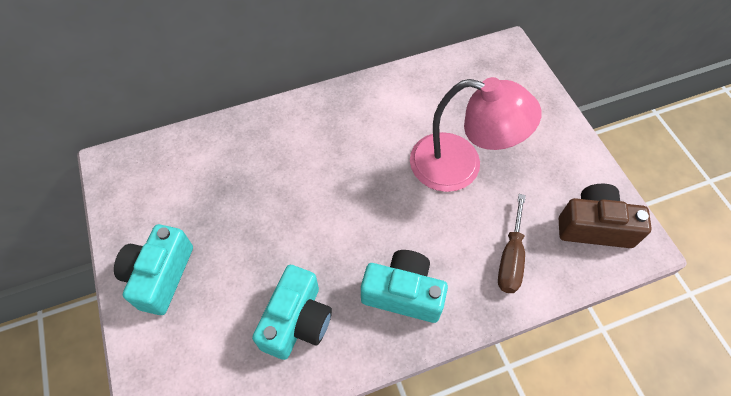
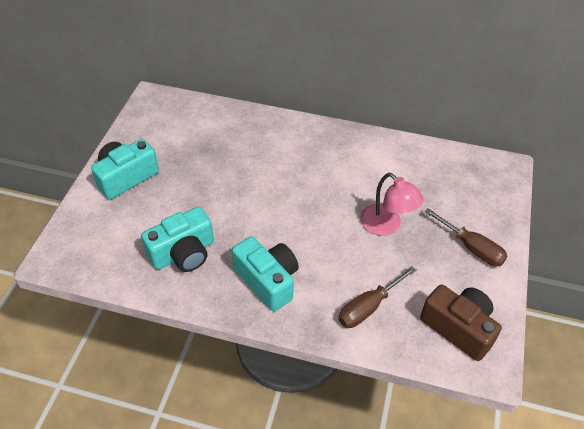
camera: 35 degrees right, 10 degrees down
(460, 166) = (386, 226): pink lamp -> pink lamp, size x0.63
(544, 143) = (471, 248): none -> brown screwdriver

